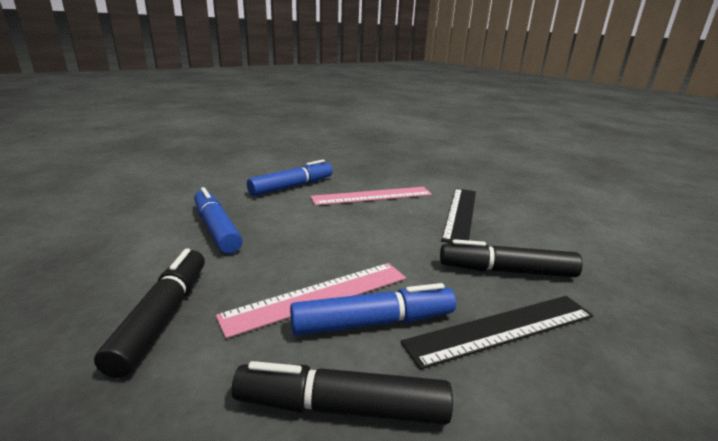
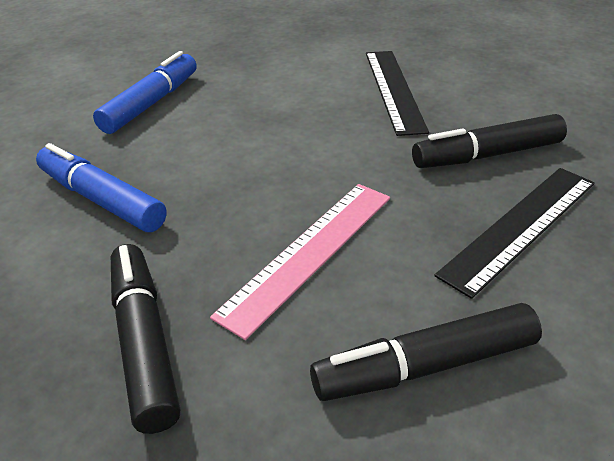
camera: 20 degrees left, 15 degrees up
(372, 196) = (271, 91): pink ruler -> none
(373, 322) = (392, 263): blue marker -> none

